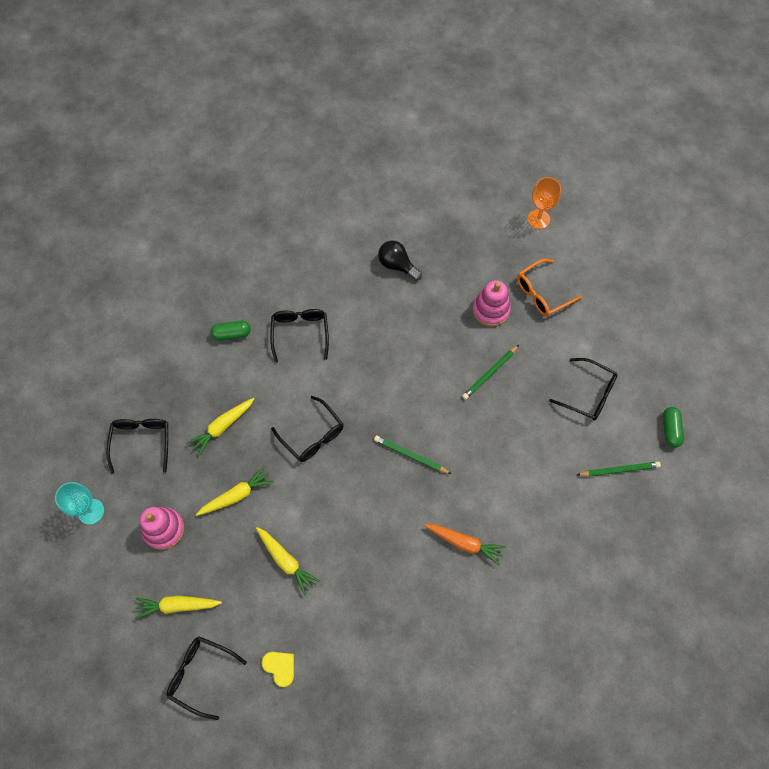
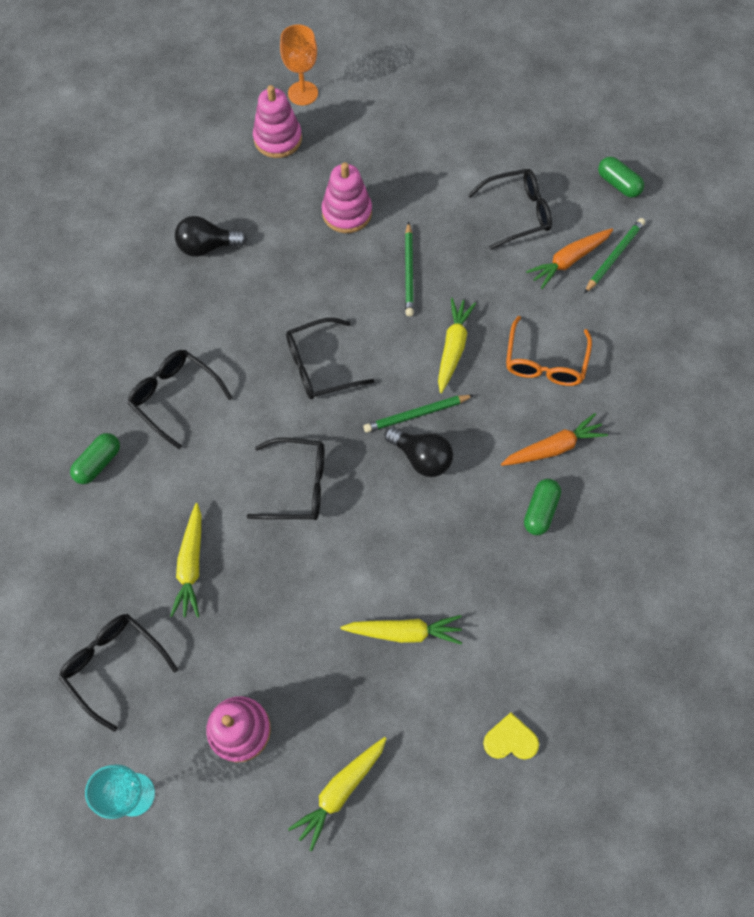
camera: 45 degrees left, 0 degrees up
(201, 674) = (440, 832): black glasses -> black glasses (320, 366)
(236, 495) = (282, 618): yellow carrot -> yellow carrot (453, 348)
(388, 481) = (421, 457): none -> black light bulb
(420, 569) = (540, 511): none -> green capsule
(496, 235) = (278, 139): none -> pink stacking toy
(542, 293) = (379, 158): orange glasses -> orange glasses (545, 362)
(589, 448) = (569, 260): none -> orange carrot

